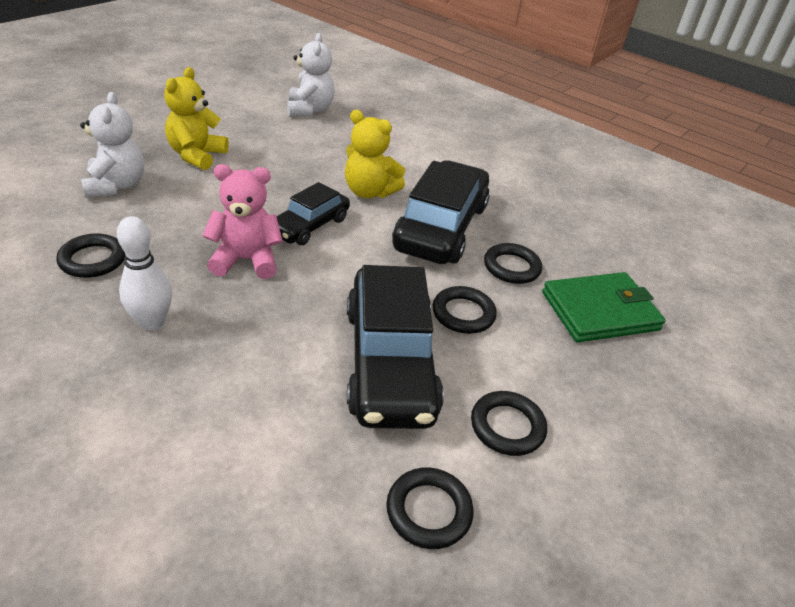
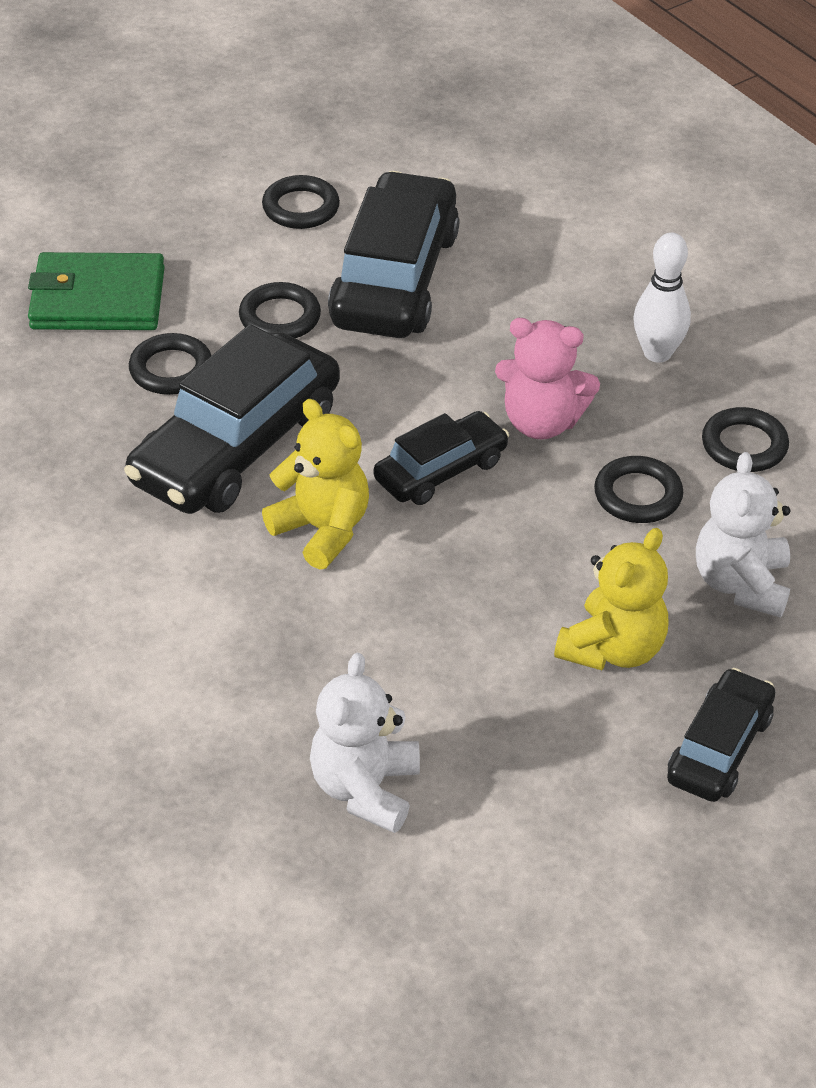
camera: 160 degrees left, 5 degrees up
(144, 127) = (719, 748): none -> black car
(428, 511) = (408, 165): black ring -> black ring (638, 495)

